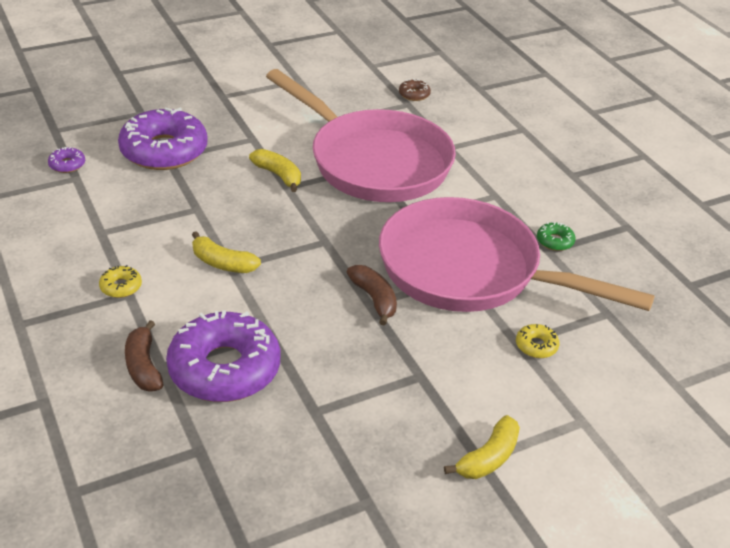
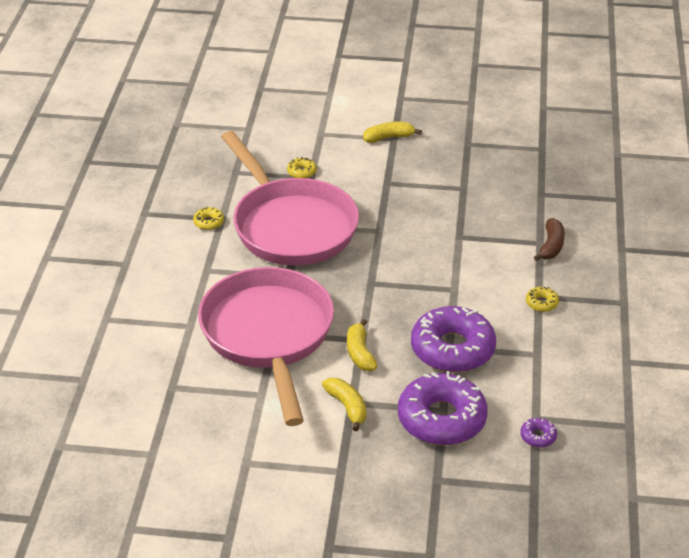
camera: 145 degrees left, 0 degrees up
(222, 263) = (458, 294): yellow banana -> yellow banana (347, 407)
(224, 368) = (501, 227): purple donut -> purple donut (452, 349)
(374, 299) = (373, 232): brown banana -> none
(414, 94) = (153, 396): brown donut -> none
(555, 241) = (209, 222): green donut -> yellow donut

